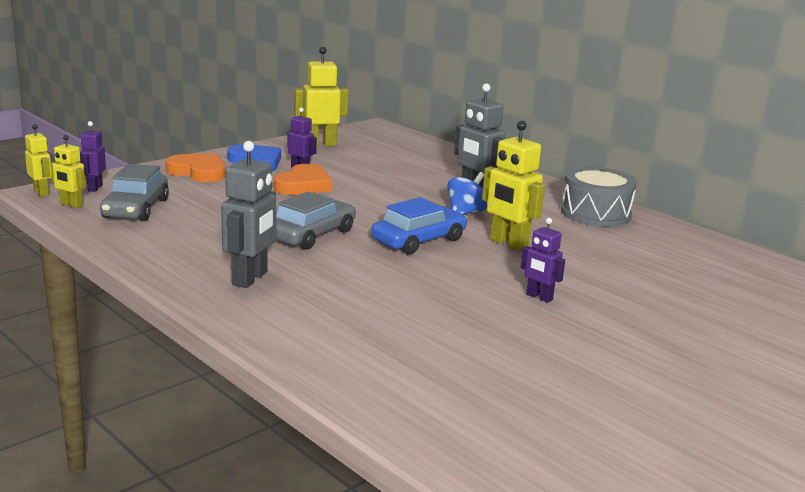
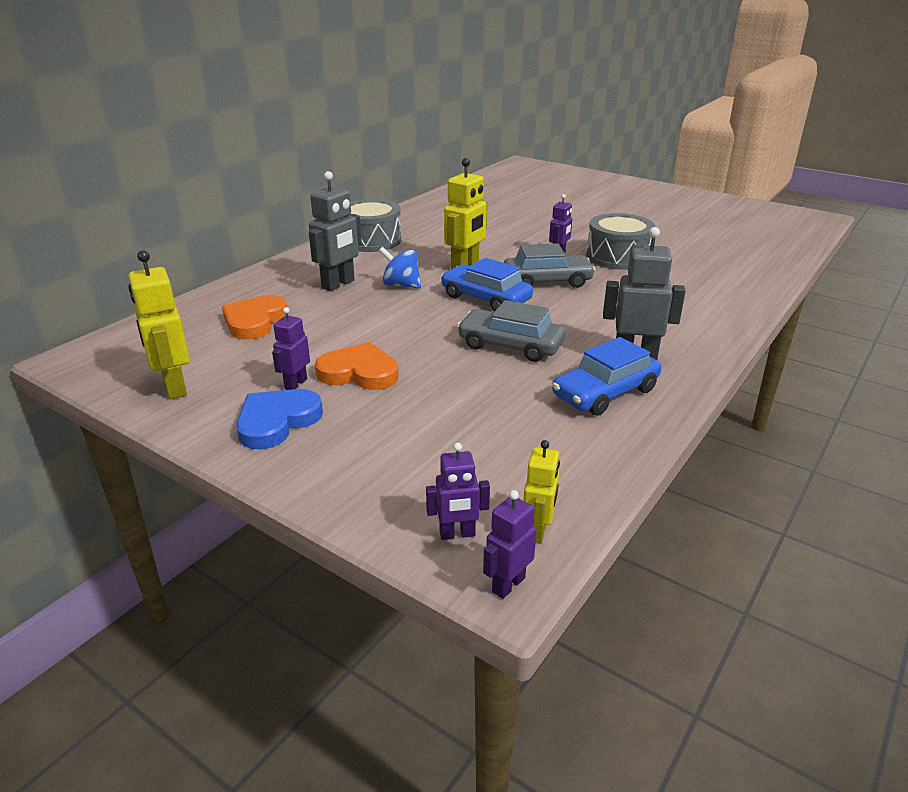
camera: 100 degrees left, 10 degrees up
(41, 192) = (508, 584): yellow robot -> purple robot
(136, 208) = (514, 470): grey car -> grey car (547, 281)
(198, 172) = (338, 458): orange heart -> orange heart (255, 321)
(201, 253) = (605, 392): none -> blue car
(524, 332) = (618, 257): none -> grey drum

